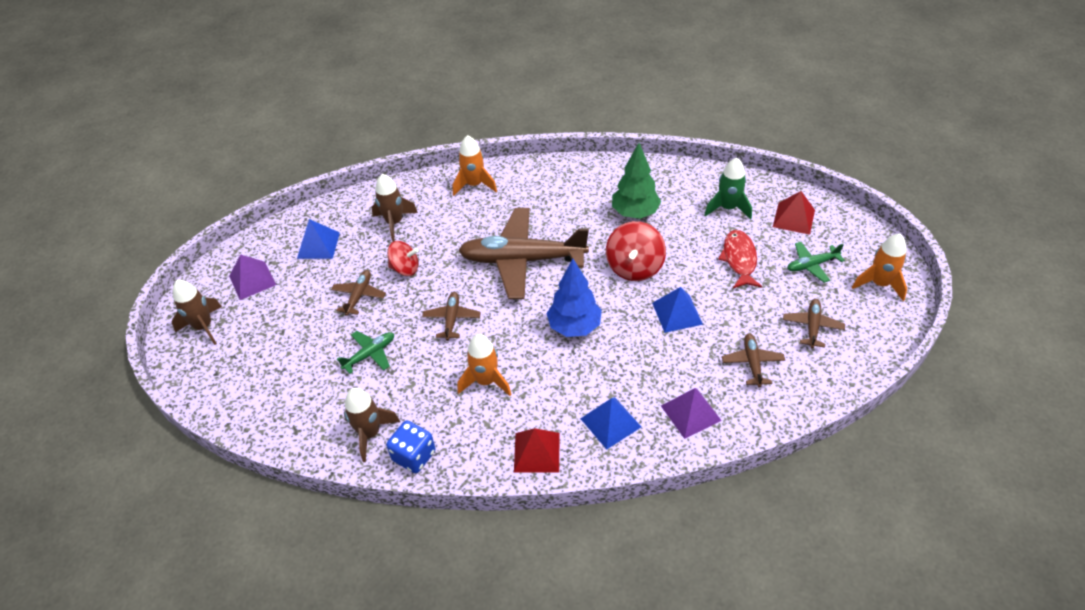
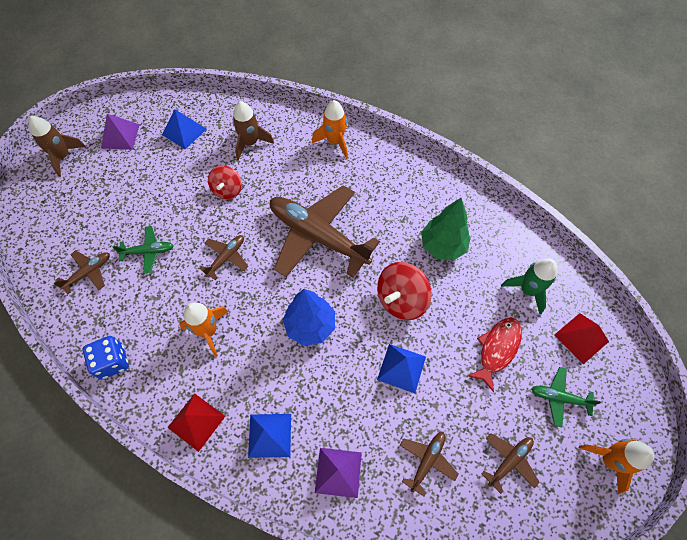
camera: 30 degrees right, 15 degrees up
(359, 296) = (178, 194): brown plane -> brown plane (88, 272)
(370, 433) = (99, 321): brown rocket -> none
(405, 268) = (227, 190): red spinning top -> red spinning top turned 60 degrees clockwise

